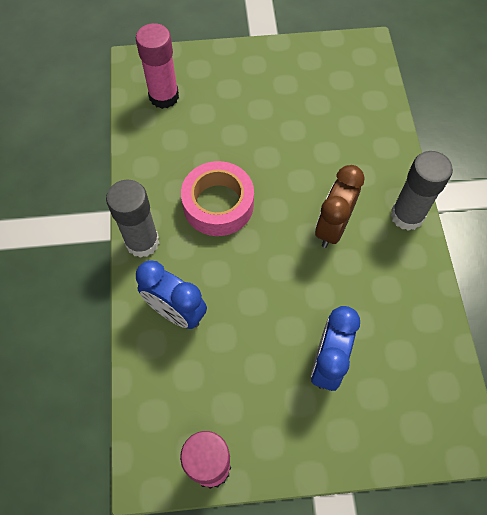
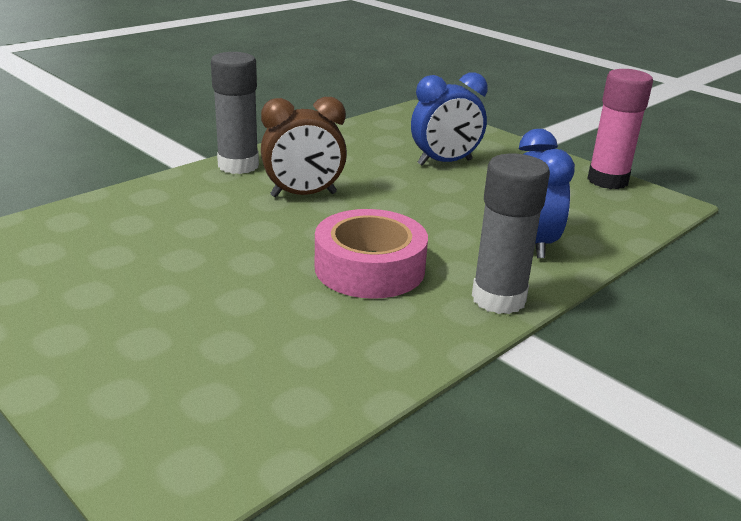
camera: 130 degrees left, 35 degrees down
(164, 96) = (230, 404): pink glue stick -> none

